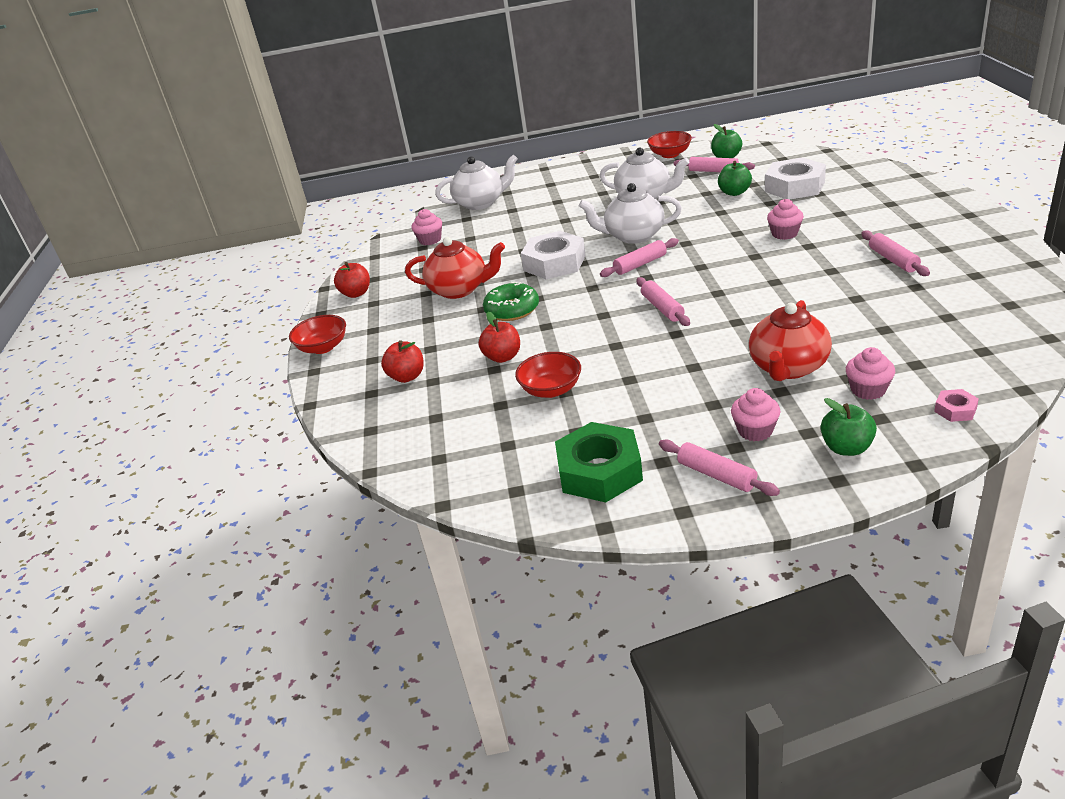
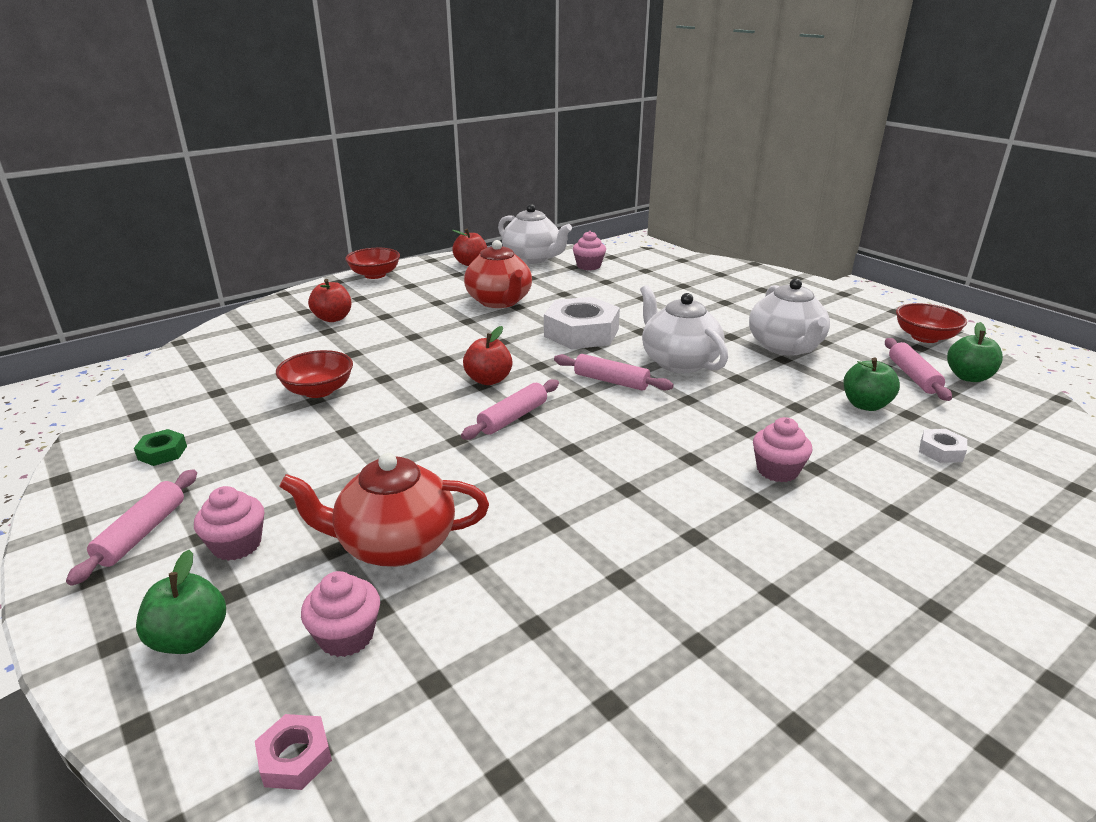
camera: 55 degrees right, 5 degrees down
(481, 203) = (684, 268): white teapot -> white teapot (533, 259)
(503, 357) = (377, 352): red apple -> red apple (488, 380)
(512, 309) = (471, 334): green donut -> none
(599, 471) = (162, 453): green nut -> green nut, size x0.44
(794, 187) = (941, 451): white nut -> white nut, size x0.44
(893, 260) = (776, 599): pink rolling pin -> none

